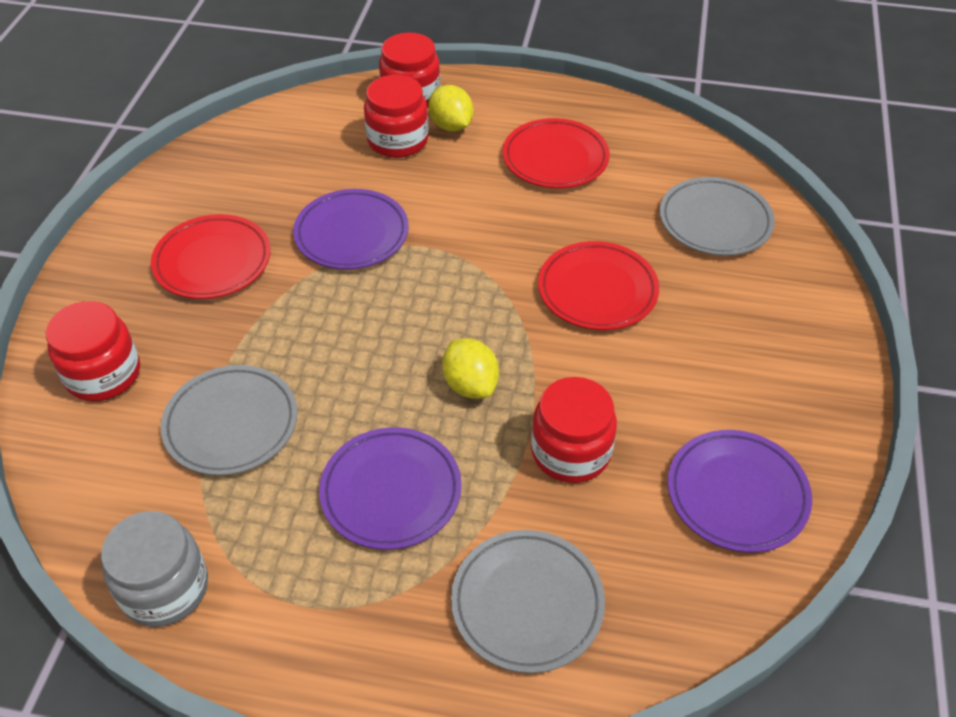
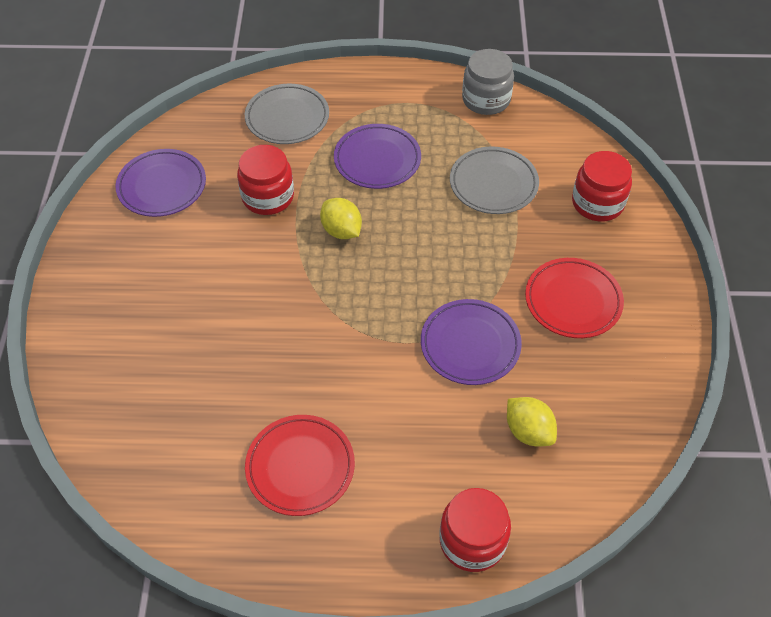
camera: 170 degrees right, 5 degrees up
(398, 140) = (465, 468): red jar -> none
(451, 126) = (416, 499): yellow lemon -> yellow lemon (528, 431)
(597, 290) = (253, 320): red plate -> none
(715, 221) = (146, 408): grey plate -> none

